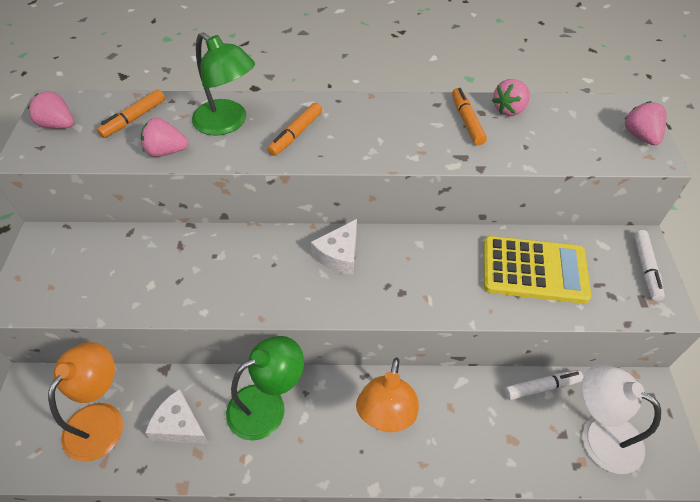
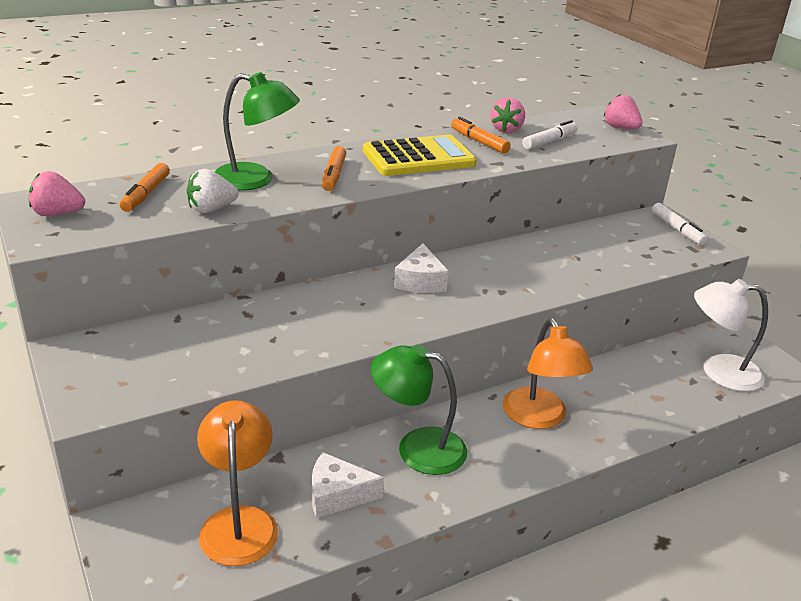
camera: 30 degrees left, 20 degrees down
(166, 151) = (211, 209): pink strawberry -> white strawberry
(267, 405) = (417, 448): green lamp -> green lamp turned 105 degrees counterclockwise
(534, 270) = (596, 250): yellow calculator -> yellow calculator (418, 158)
(542, 387) = (650, 356): white marker -> white marker (549, 142)

